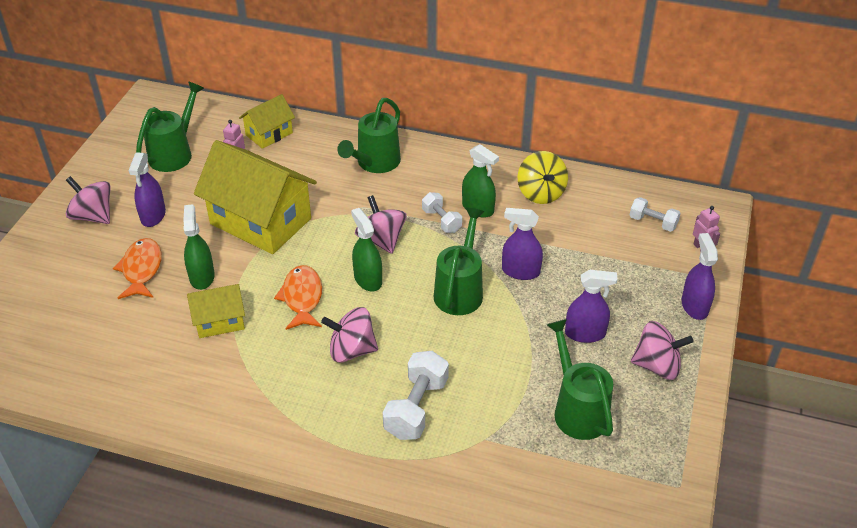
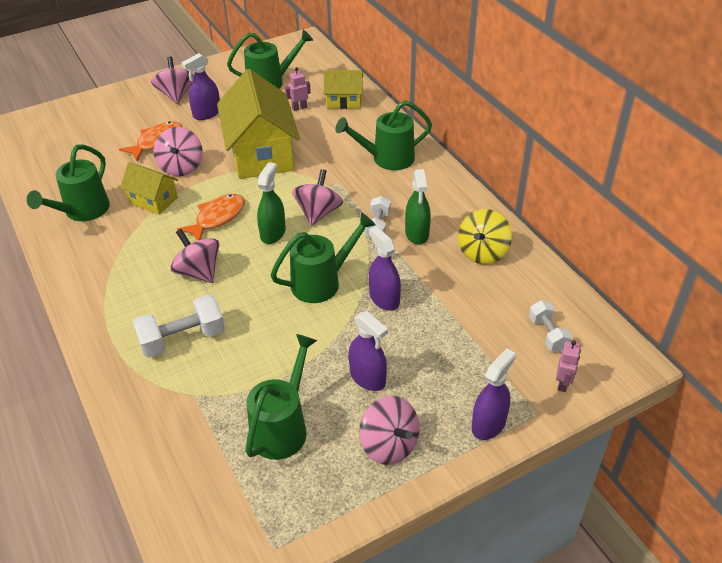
camera: 45 degrees right, 0 degrees up
(164, 375) = (82, 212): none -> green watering can
(202, 277) = (181, 167): green spray bottle -> pink spinning top

